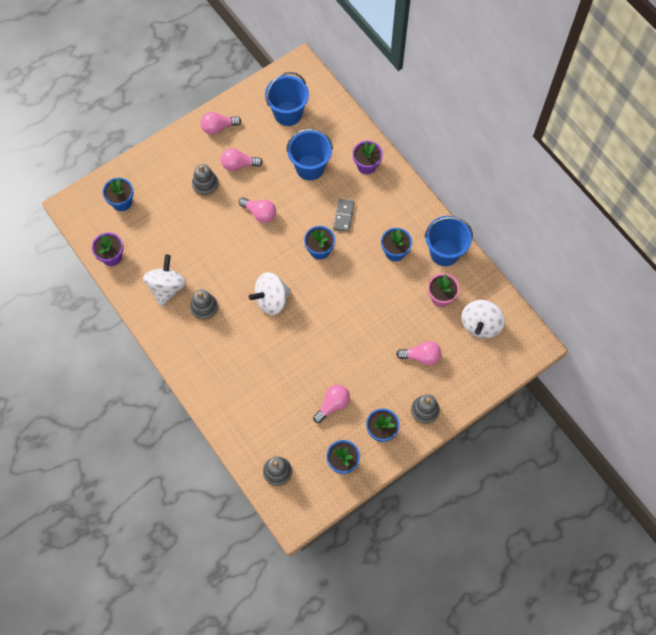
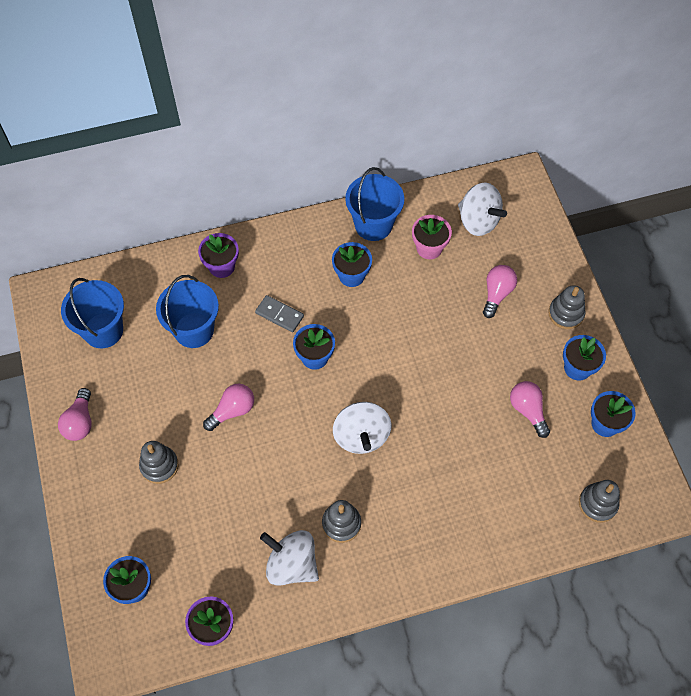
camera: 70 degrees left, 5 degrees down
(239, 164) = (149, 414): pink light bulb -> none

